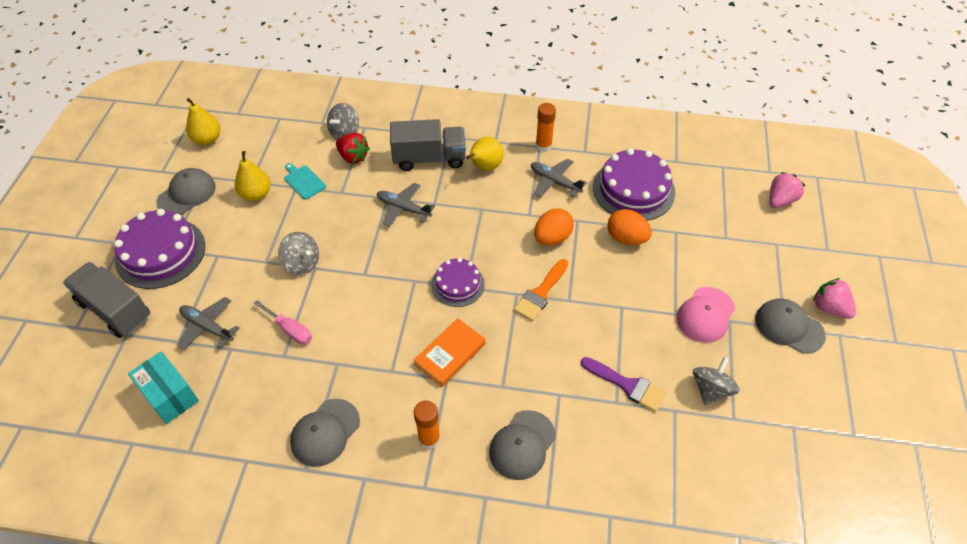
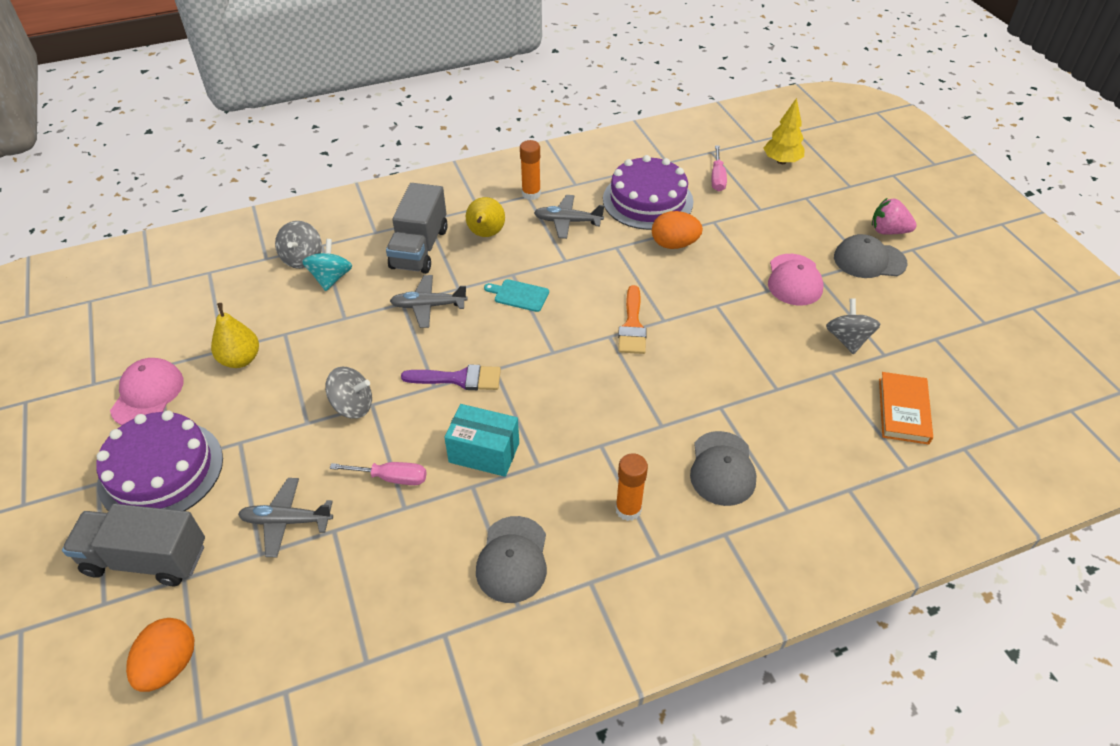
camera: 30 degrees left, 5 degrees down
(170, 395) = (294, 615): turquoise box -> turquoise box (484, 452)
(186, 194) = (147, 394): grey cap -> pink cap
(207, 139) = (130, 327): yellow pear -> none
(304, 181) = (290, 324): turquoise cutting board -> turquoise cutting board (519, 295)
(353, 157) = (331, 278): red strawberry -> turquoise spinning top
(429, 158) = (419, 248): grey truck -> grey truck turned 135 degrees clockwise
(450, 354) = (586, 420): orange book -> orange book (903, 411)
(457, 284) = (543, 353): purple cake -> none
(552, 238) = (604, 272): orange egg -> orange egg (169, 665)
(627, 385) = (775, 370): purple brush -> purple brush (459, 379)
(709, 193) = (717, 178): none -> pink screwdriver
(780, 200) = (781, 161): pink strawberry -> yellow tree

